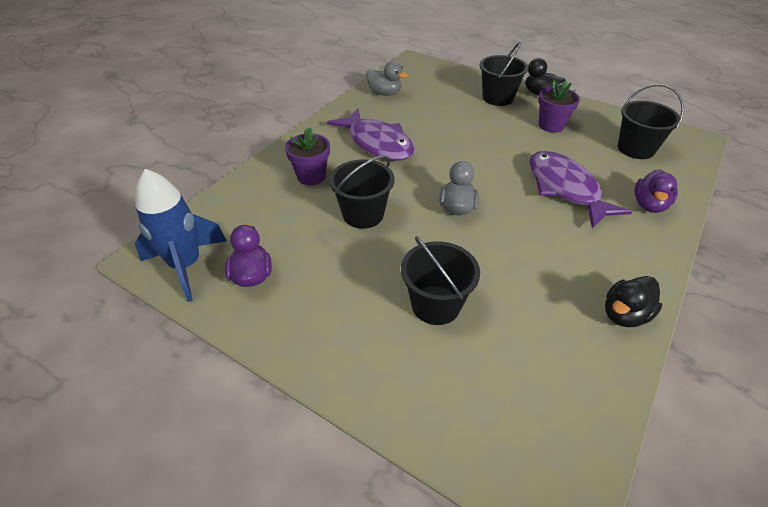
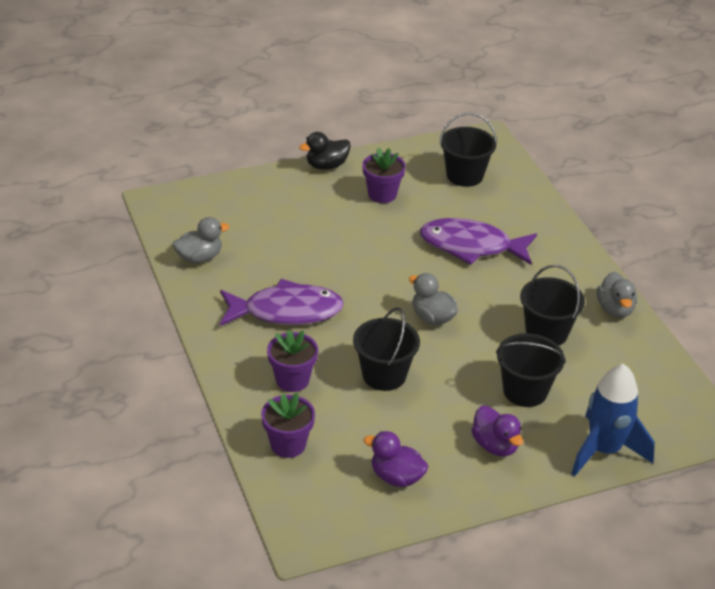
camera: 55 degrees left, 5 degrees down
(186, 266) = (342, 514): blue rocket -> blue rocket (604, 450)
(242, 204) = (288, 444): none -> purple flower pot
(498, 98) = (301, 194): black bucket -> black bucket (546, 333)
(624, 315) = (615, 309): black duck -> grey duck
(649, 205) = (532, 220): purple duck -> purple duck (495, 445)

